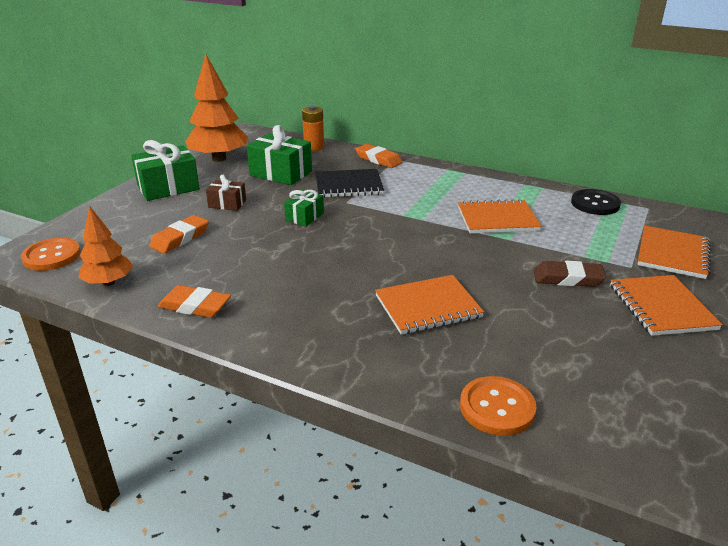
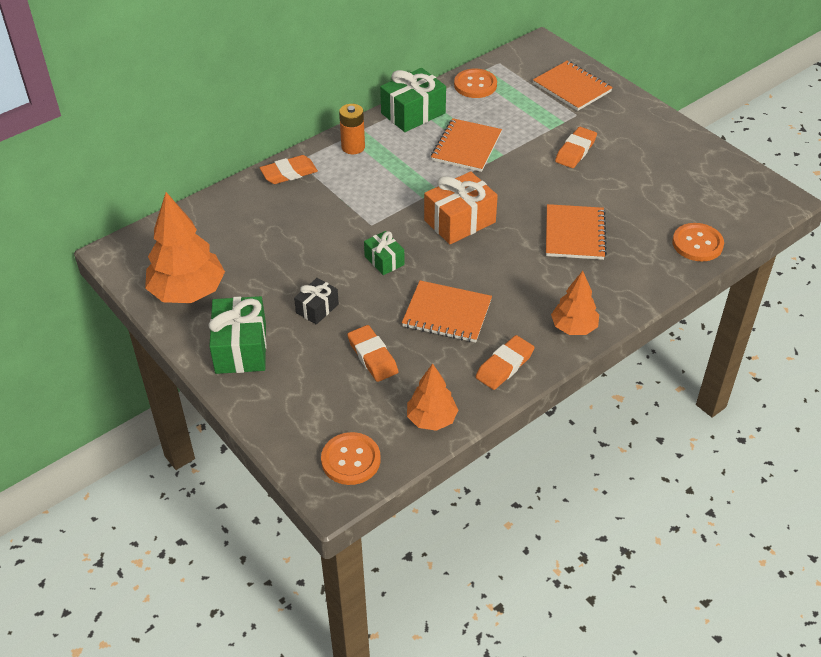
camera: 65 degrees left, 15 degrees up
(227, 204) = (317, 308): brown gift -> black gift
(274, 338) = (574, 327): none -> orange tree
(281, 173) = (269, 252): green gift -> green gift (413, 113)
(314, 147) = (215, 209): orange battery -> orange battery (353, 147)
(348, 185) = (336, 212): black notebook -> none
(387, 239) = (460, 221): none -> orange gift
(568, 278) = (575, 151): brown eraser -> orange eraser
(595, 204) = (475, 85): black button -> orange button
(661, 307) = (631, 127): orange notebook -> orange notebook (447, 314)

